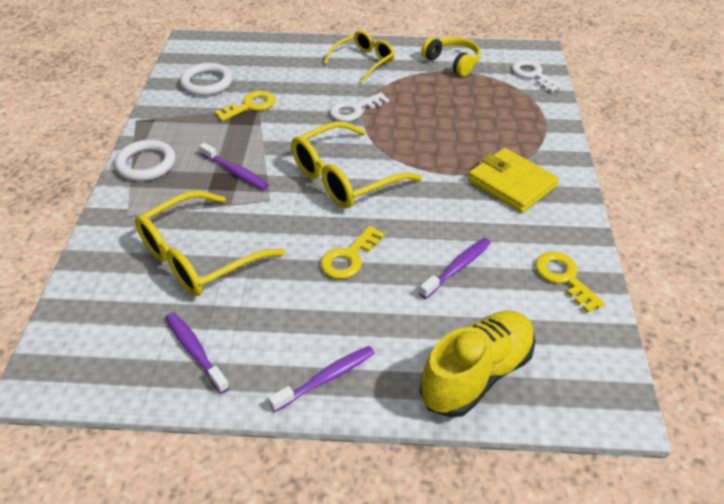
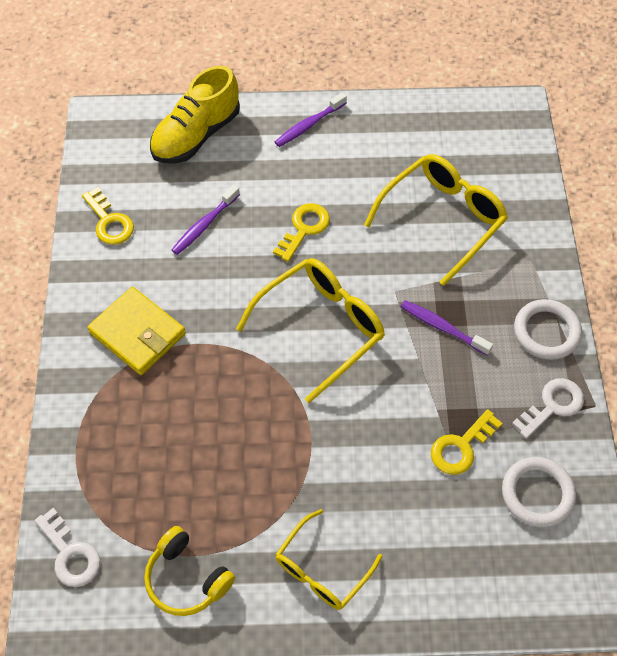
camera: 175 degrees right, 15 degrees up
(195, 351) = (413, 137): purple toothbrush -> none
(354, 110) = (323, 449): white key -> white key (552, 405)

